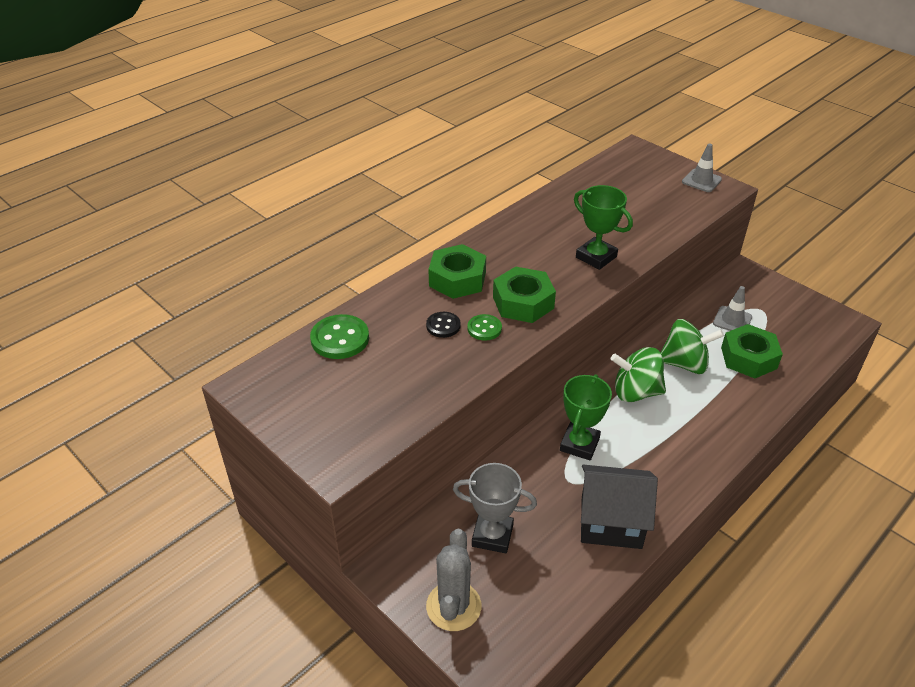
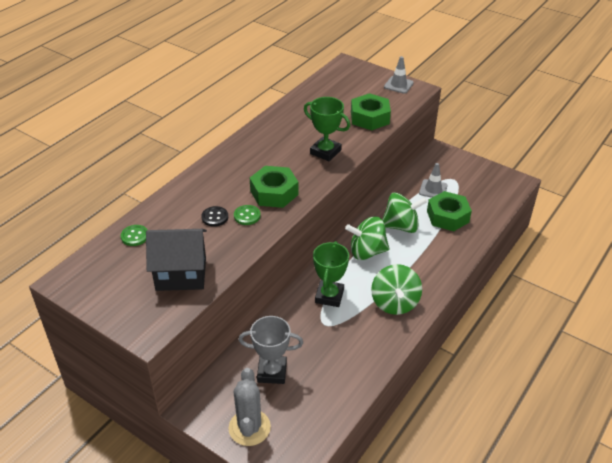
camera: 10 degrees left, 0 degrees up
(340, 339) = (135, 236): green button -> green button, size x0.60
(457, 279) = (221, 180): green nut -> green nut (369, 117)
(611, 522) = (359, 350): black house -> black house (181, 274)
(665, 464) = (394, 303): none -> green spinning top

